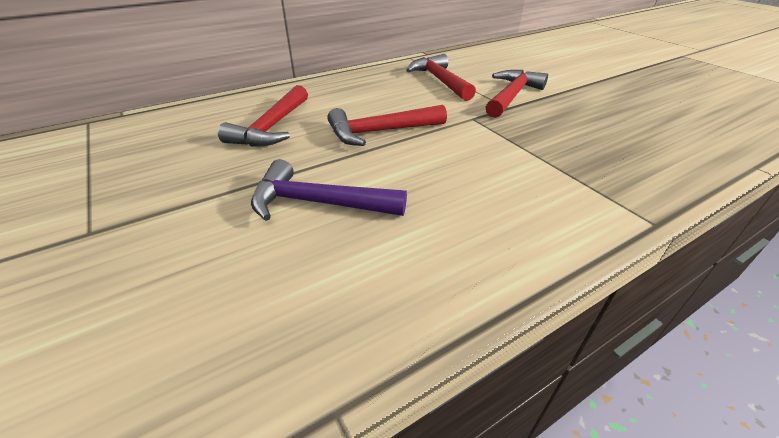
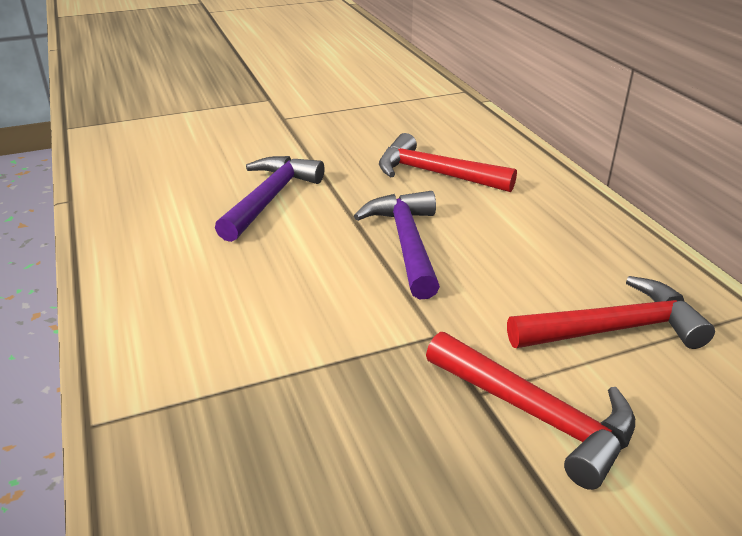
camera: 100 degrees right, 5 degrees down
(380, 132) = (406, 243): red hammer -> purple hammer

